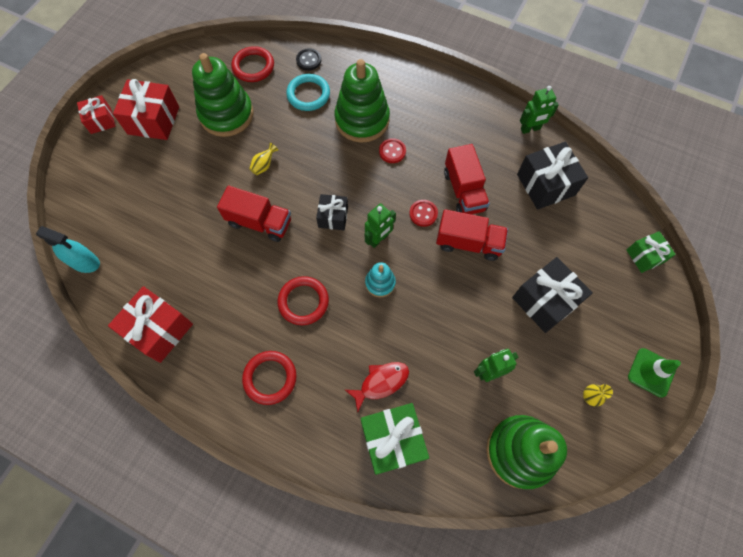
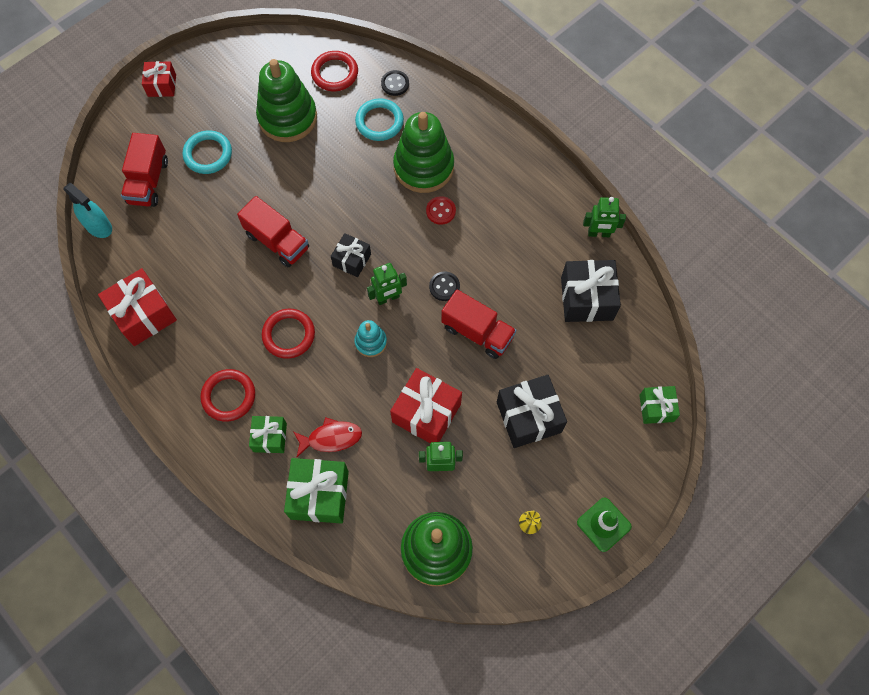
camera: 20 degrees right, 0 degrees up
(153, 120) = (213, 101): red gift -> red gift (426, 413)
(166, 166) = (208, 154): none -> turquoise ring
(264, 165) = (304, 184): yellow vase -> none
(324, 403) = (270, 437): none -> green gift
(423, 213) = (444, 287): red button -> black button
(464, 191) = (497, 277): red truck -> red truck (148, 181)

